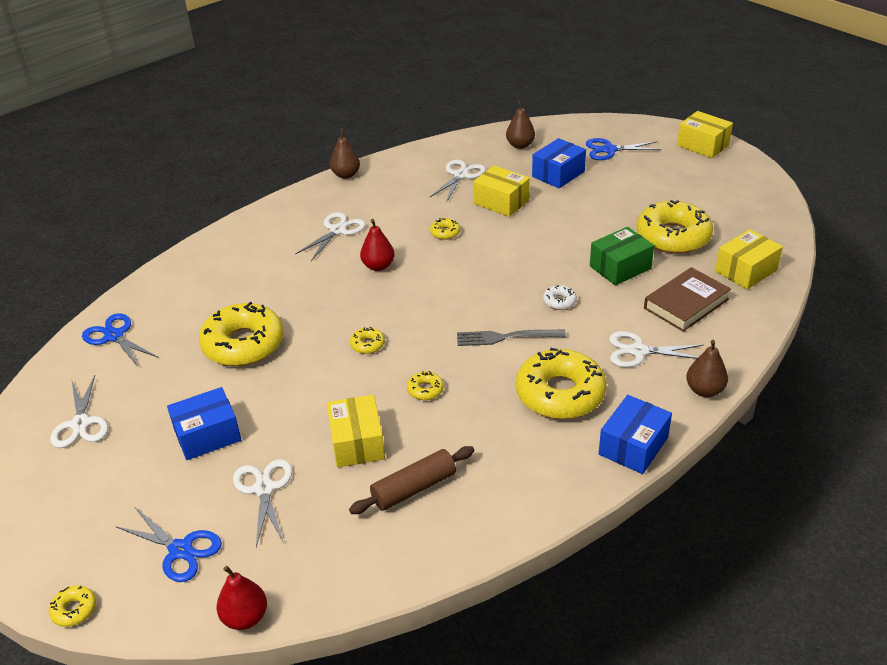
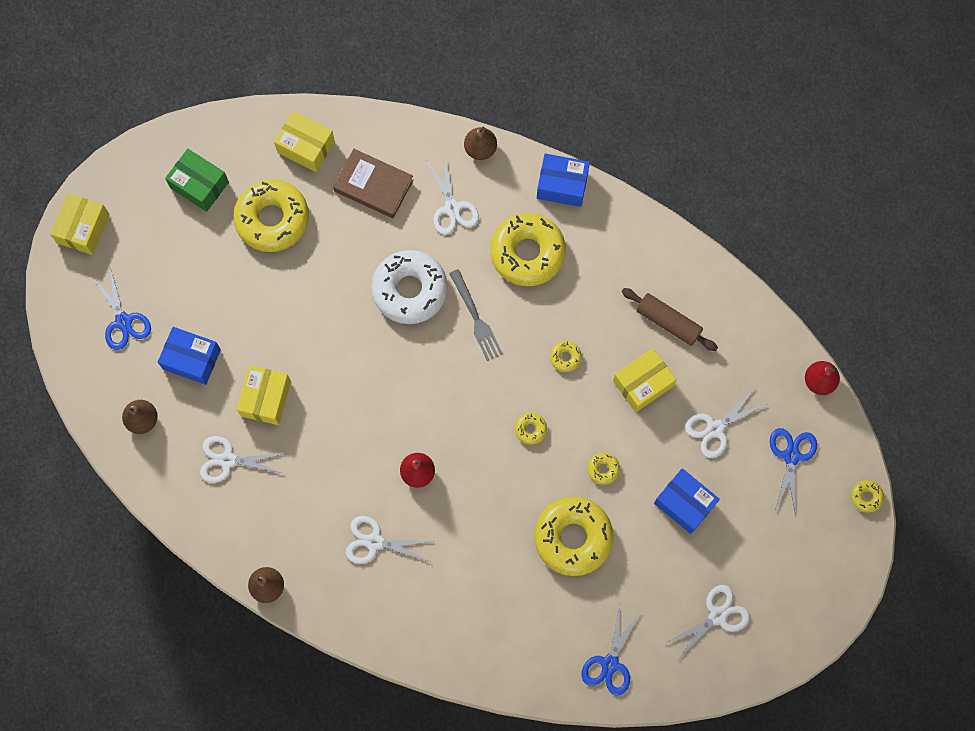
camera: 115 degrees left, 35 degrees up
(445, 232) = (340, 433): yellow donut -> yellow donut (603, 469)
(559, 301) = (410, 290): white donut -> white donut, size x2.40
(620, 267) = (339, 253): green box -> green box (199, 185)

